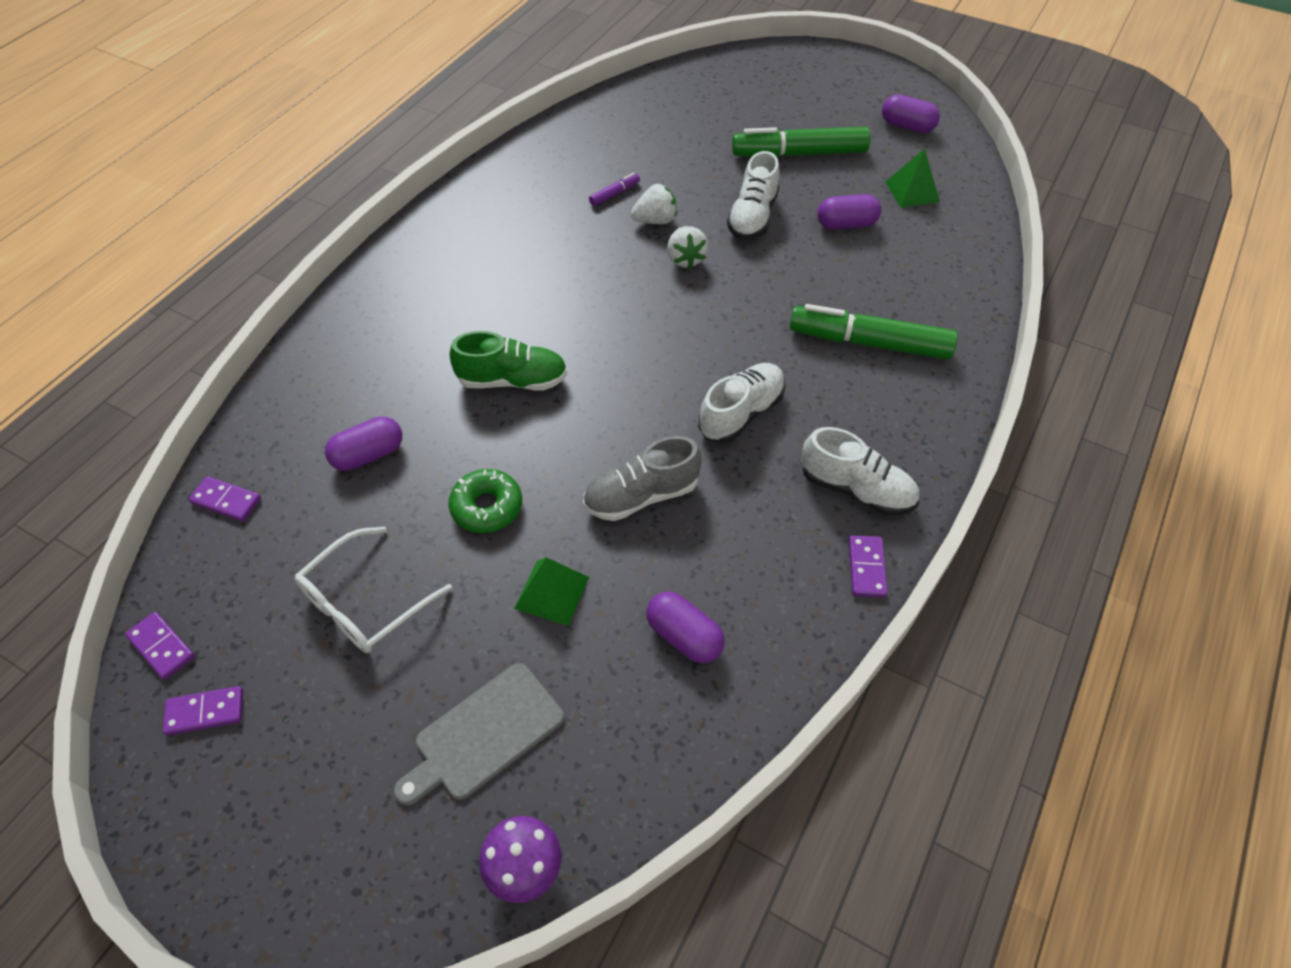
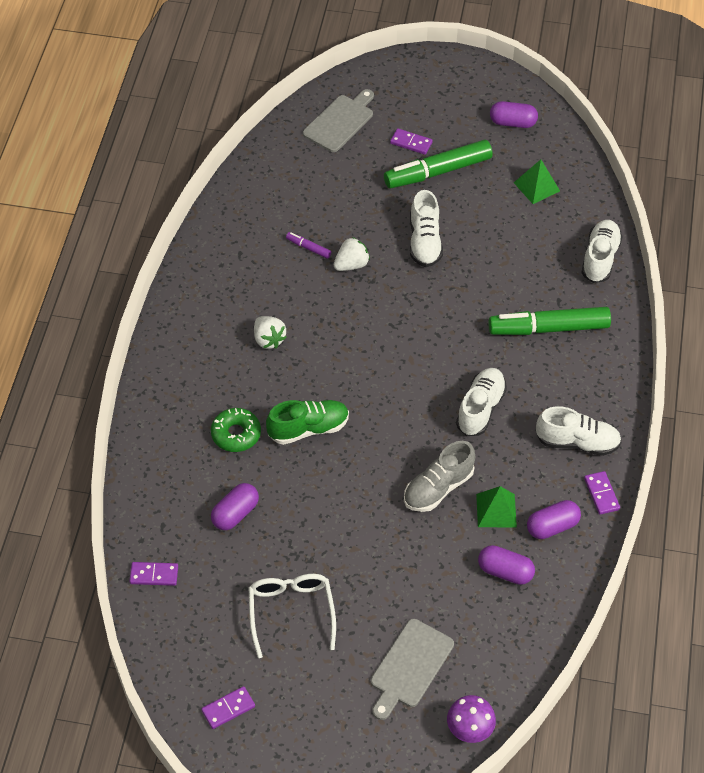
camera: 20 degrees left, 0 degrees up
(161, 647) = (173, 680): purple domino -> purple domino (411, 143)
(365, 602) = (291, 612): white glasses -> white glasses turned 150 degrees clockwise
(487, 507) = (338, 526): green donut -> green donut (236, 434)
(552, 592) = (409, 569): green pyramid -> green pyramid (496, 510)
(614, 194) = (308, 248): purple marker -> purple marker turned 90 degrees counterclockwise
(685, 259) = (389, 293): white strawberry -> white strawberry (268, 339)
(710, 88) = (340, 122): none -> grey cutting board
(846, 224) = (497, 230): purple capsule -> purple capsule (552, 526)
(965, 281) = (600, 258): none -> white shoe

